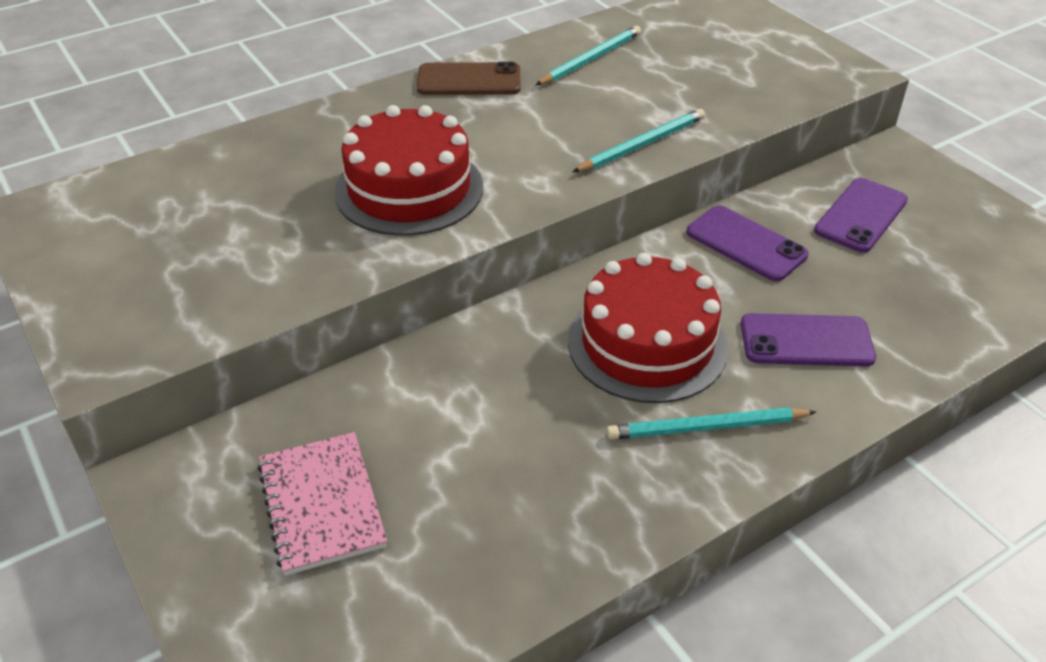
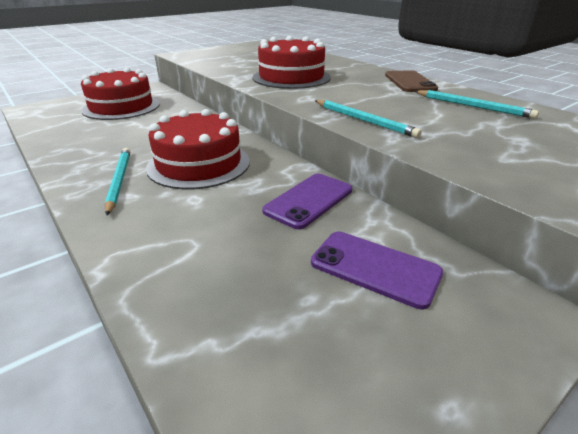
camera: 85 degrees right, 10 degrees down
(322, 504) = (121, 107): pink notebook -> red cake
(806, 341) = (188, 221): purple phone -> none

